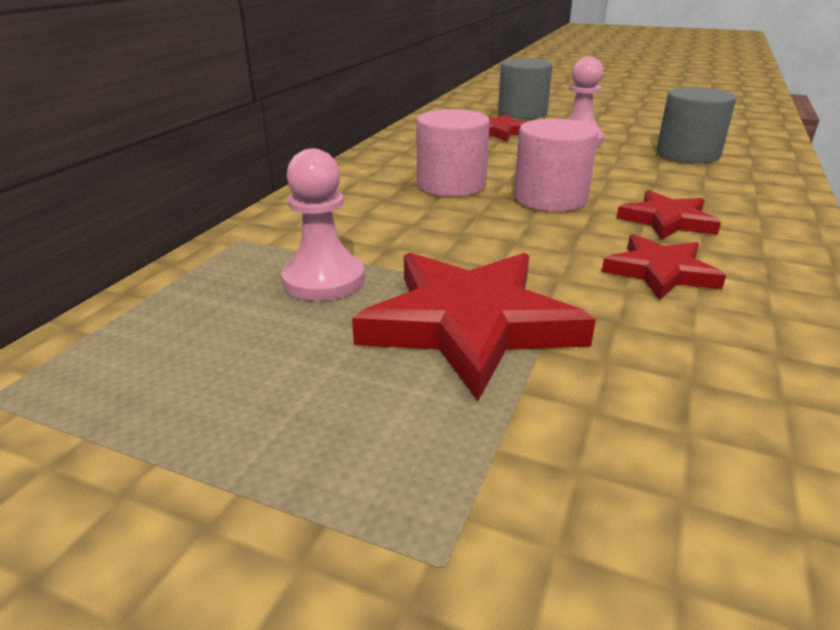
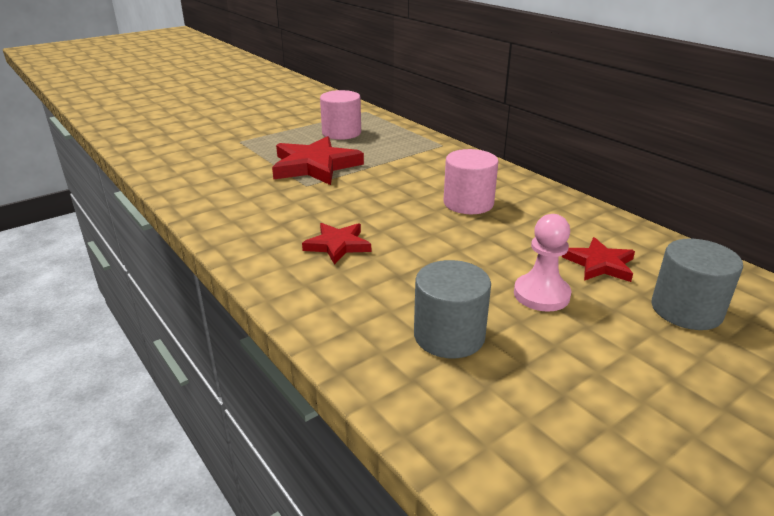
camera: 120 degrees right, 0 degrees up
(323, 280) = (381, 152): pink pawn -> none
(550, 198) = (412, 224): pink cylinder -> pink cylinder (341, 133)
(660, 272) = (294, 214): red star -> none

